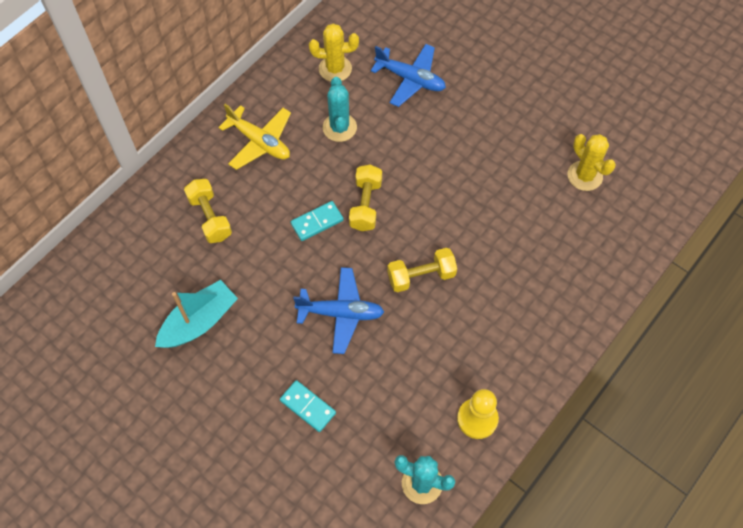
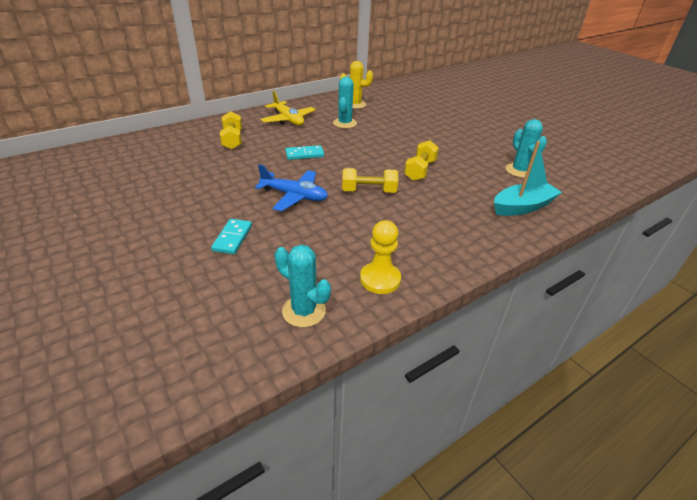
camera: 15 degrees right, 25 degrees down
(199, 322) = (185, 179): turquoise boat -> turquoise boat (522, 207)
(307, 407) = (232, 238): turquoise domino -> turquoise domino turned 45 degrees clockwise
(365, 205) = (344, 154): yellow dumbbell -> yellow dumbbell (420, 170)
(410, 79) = (402, 115): blue plane -> none
(584, 176) = (519, 171): yellow cactus -> turquoise cactus

